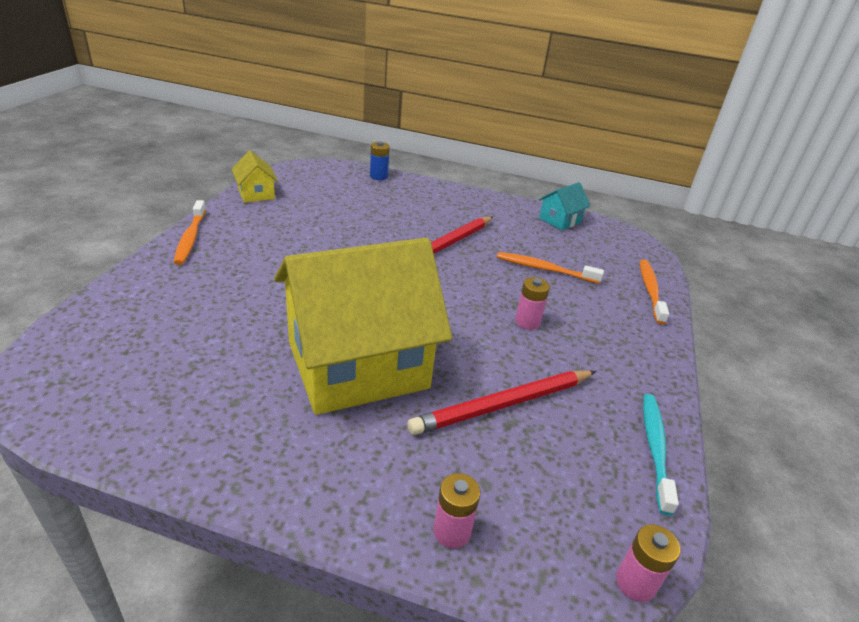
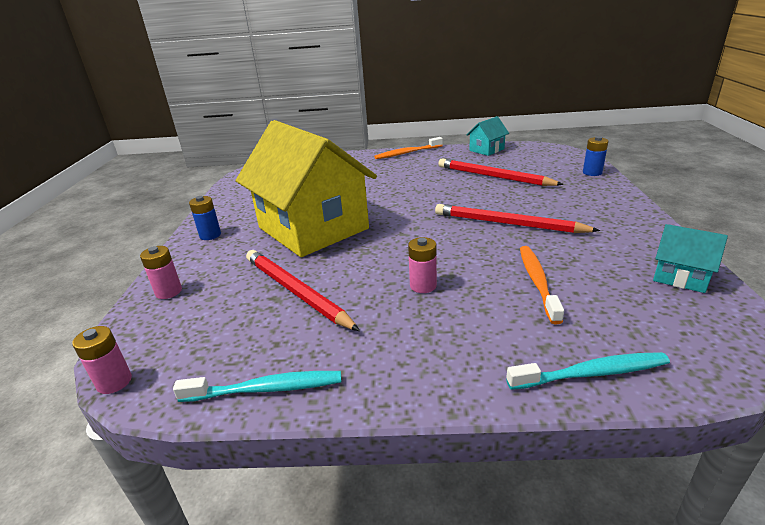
camera: 80 degrees right, 5 degrees down
(256, 194) = (486, 150): yellow house -> turquoise house
(295, 475) = (210, 235): none -> blue battery
(335, 216) = (493, 176): none -> red pencil
(650, 291) = (591, 373): orange toothbrush -> turquoise toothbrush

